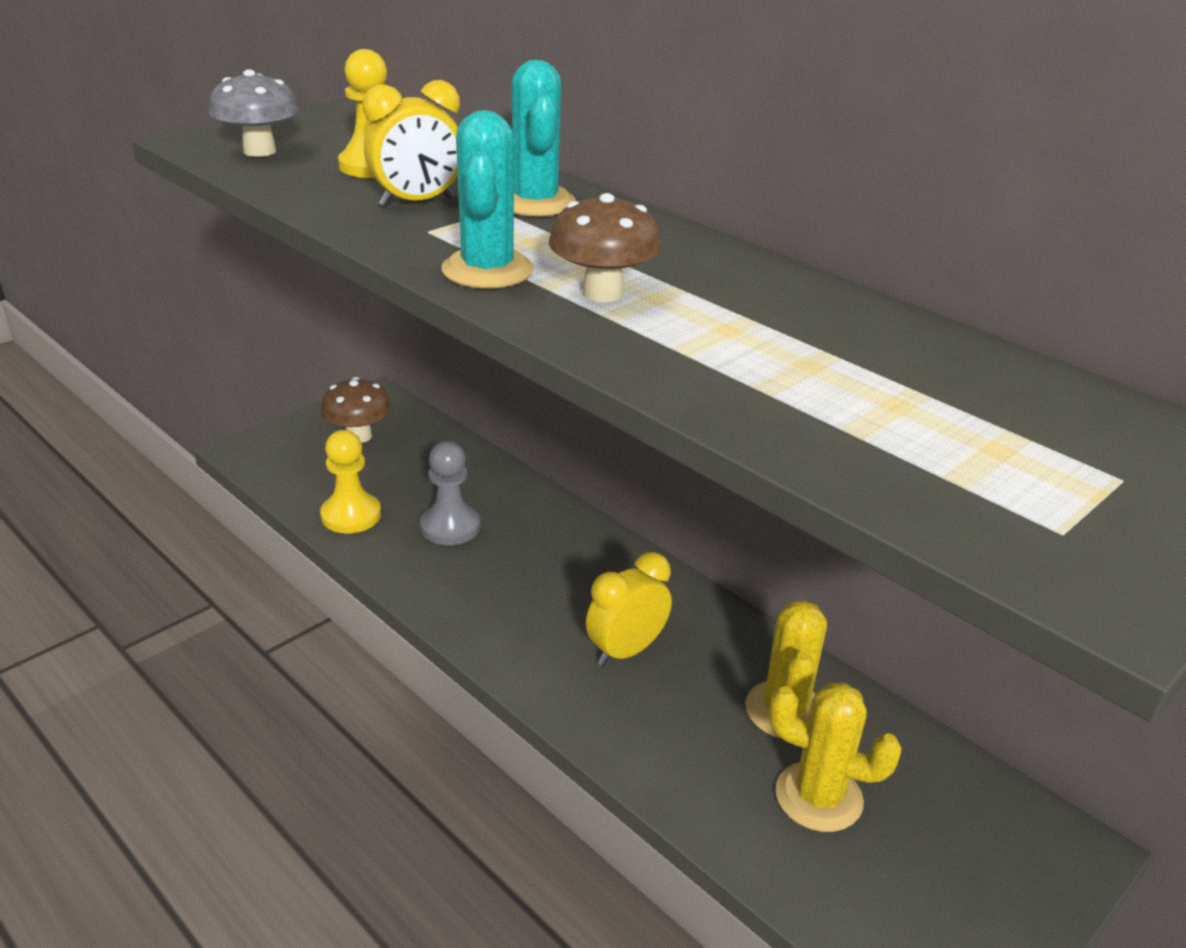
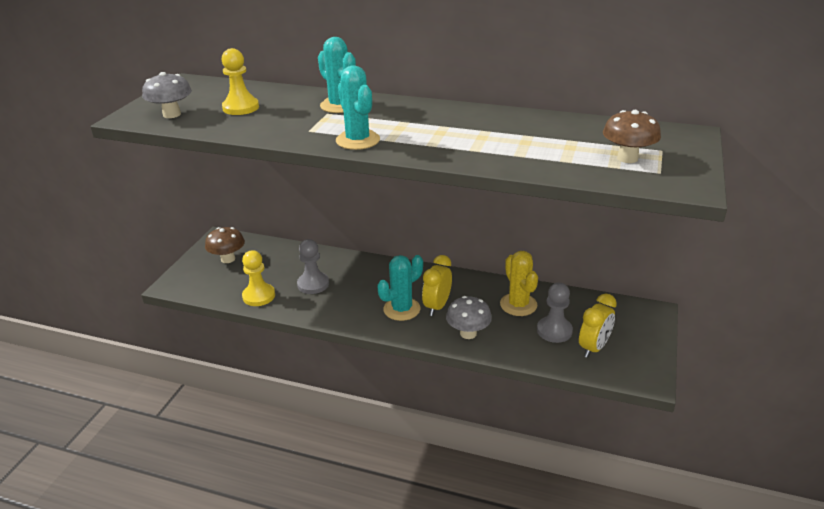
camera: 25 degrees left, 0 degrees up
(417, 202) = (286, 119): yellow clock -> yellow clock (593, 348)
(559, 630) = (401, 309): none -> turquoise cactus
(602, 293) = (417, 136): brown mushroom -> brown mushroom (627, 158)
(642, 728) = (468, 333): none -> grey mushroom
(818, 797) = (554, 331): yellow cactus -> grey pawn

